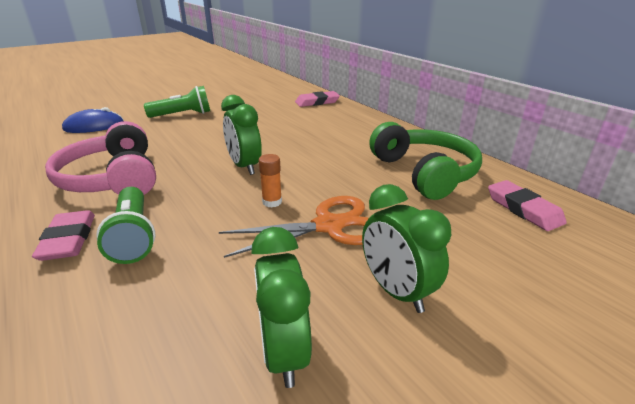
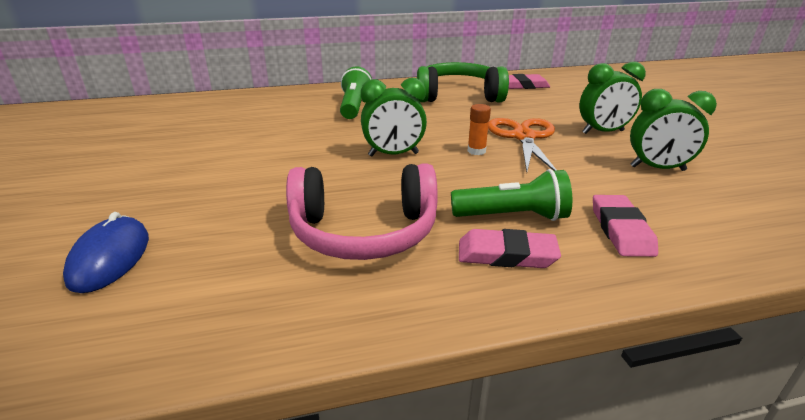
camera: 70 degrees left, 0 degrees up
(183, 115) = (170, 178): green flashlight -> green flashlight (354, 106)
(317, 102) = (246, 101): pink eraser -> pink eraser (621, 230)

